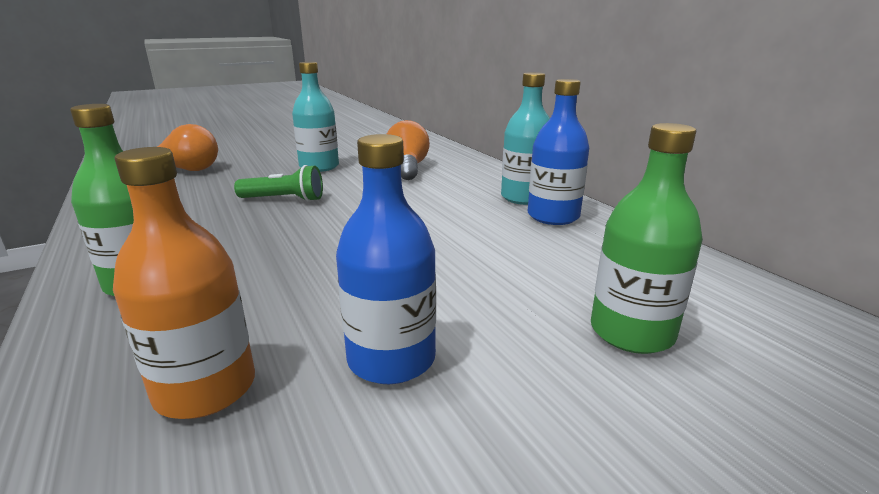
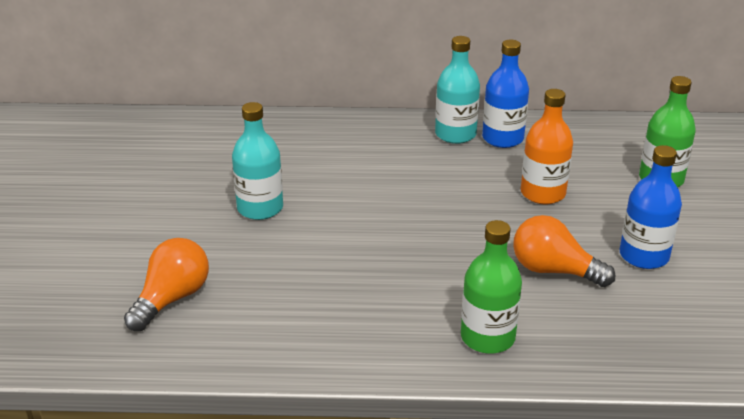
camera: 60 degrees left, 10 degrees up
(206, 388) = (638, 318): orange bottle -> orange bottle (543, 193)
(284, 200) = (352, 247): green flashlight -> none
(408, 168) = (321, 160): orange light bulb -> orange light bulb (554, 270)

